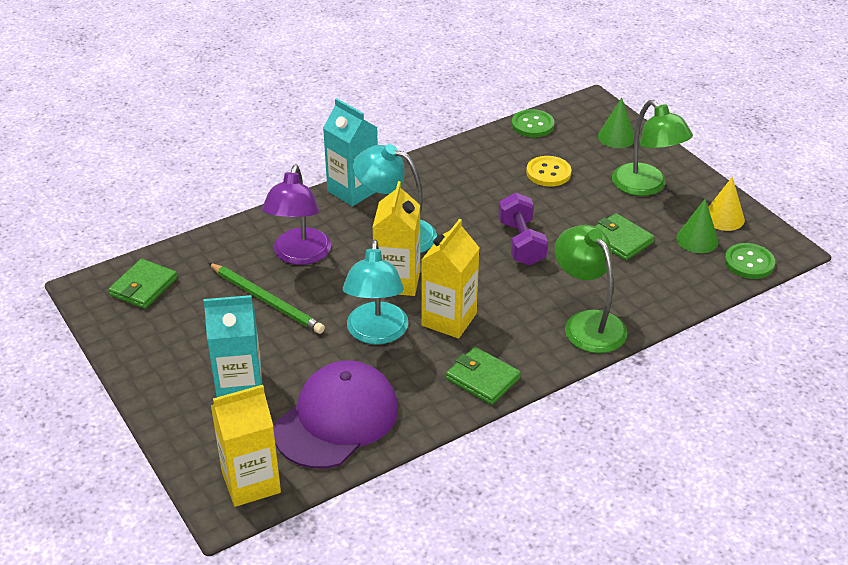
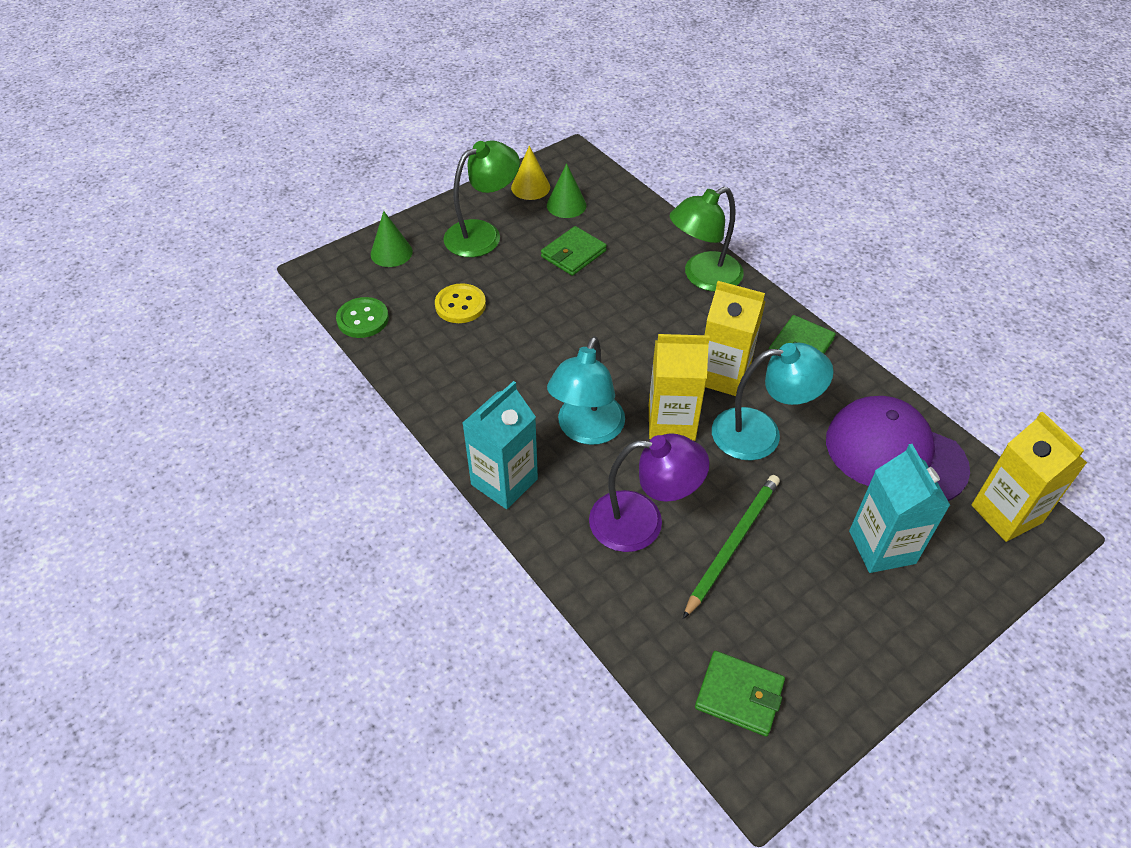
camera: 95 degrees left, 10 degrees up
(521, 243) = (589, 324): purple dumbbell -> none
(749, 263) = (596, 177): green button -> none

